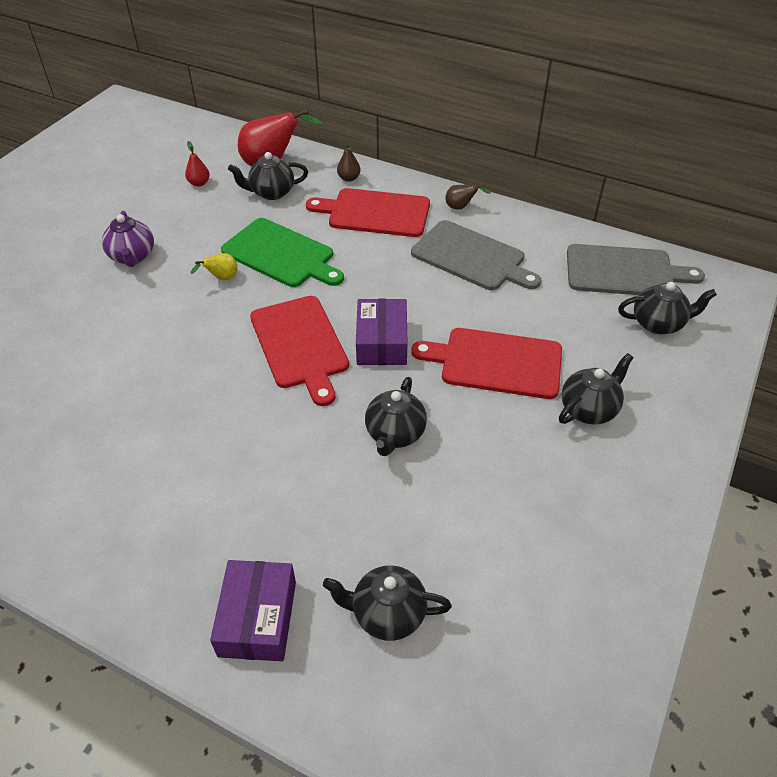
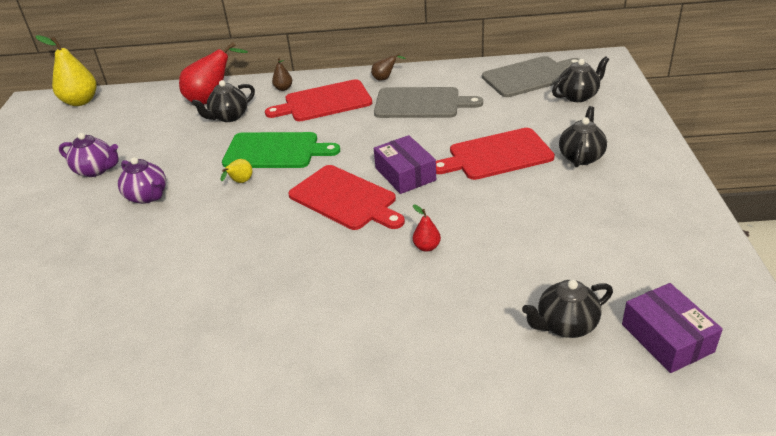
camera: 25 degrees left, 10 degrees down
(113, 206) = (96, 170): none -> purple teapot
(158, 118) = (80, 101): none -> yellow pear
(199, 183) = (160, 130): red pear -> red pear (427, 247)
(257, 618) = (478, 372): purple box -> purple box (667, 338)
(395, 434) = (468, 222): black teapot -> none

